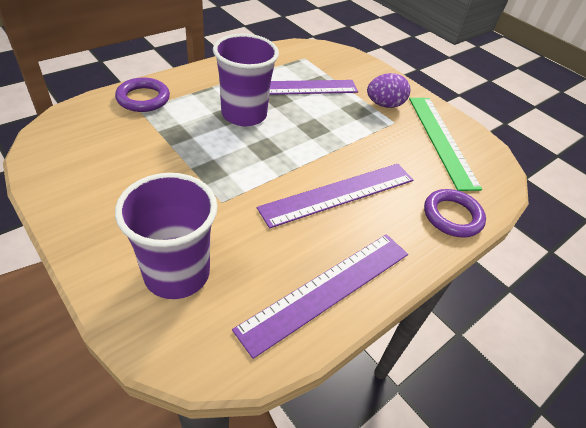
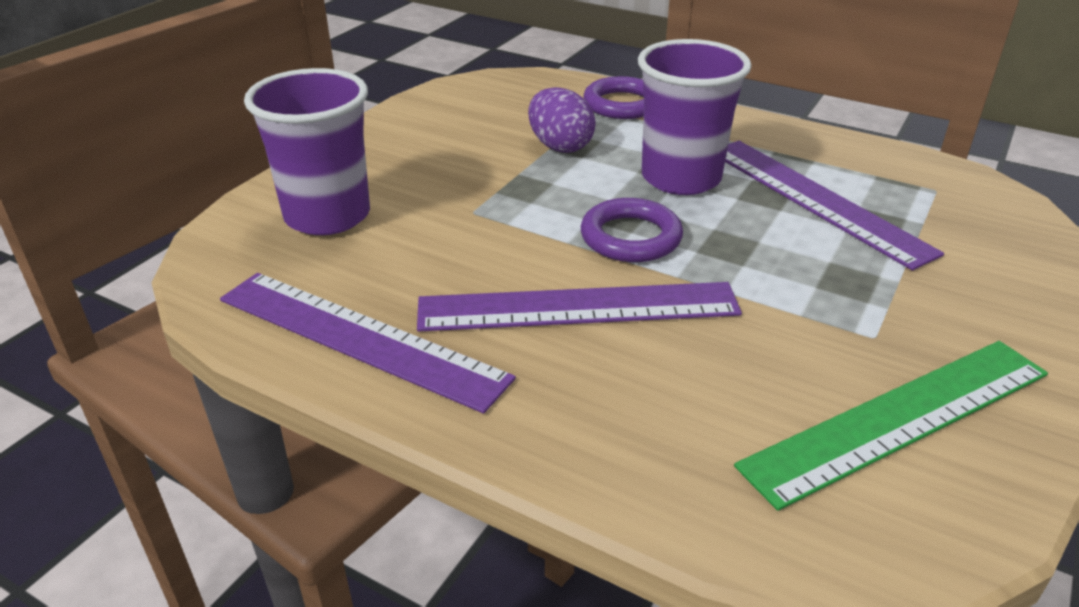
camera: 75 degrees right, 10 degrees down
(339, 194) = (578, 307): purple ruler -> purple ruler turned 45 degrees counterclockwise
(384, 105) = (919, 312): purple egg -> purple egg (560, 146)
(452, 216) = (640, 466): purple ring -> purple ring (630, 237)

